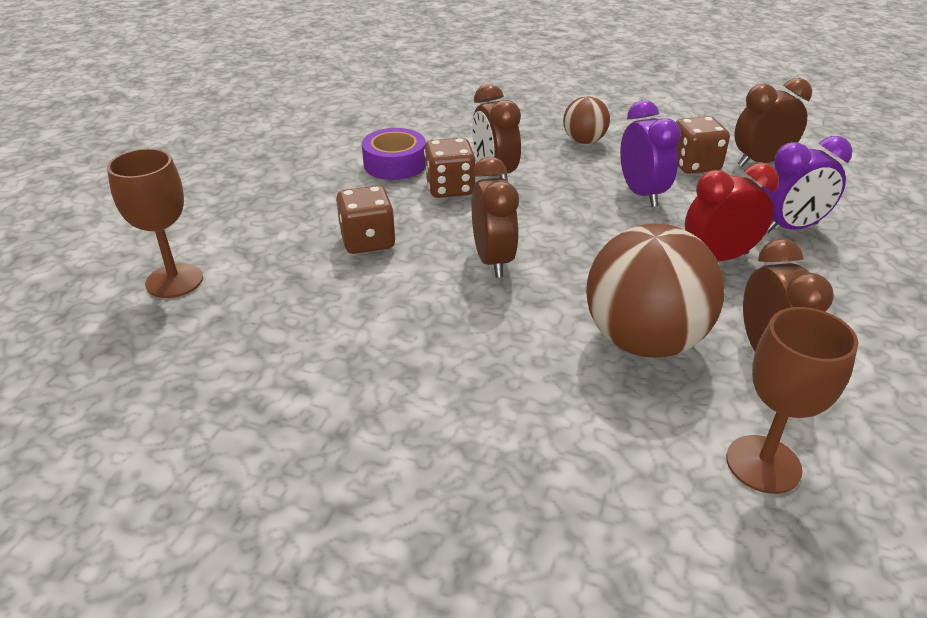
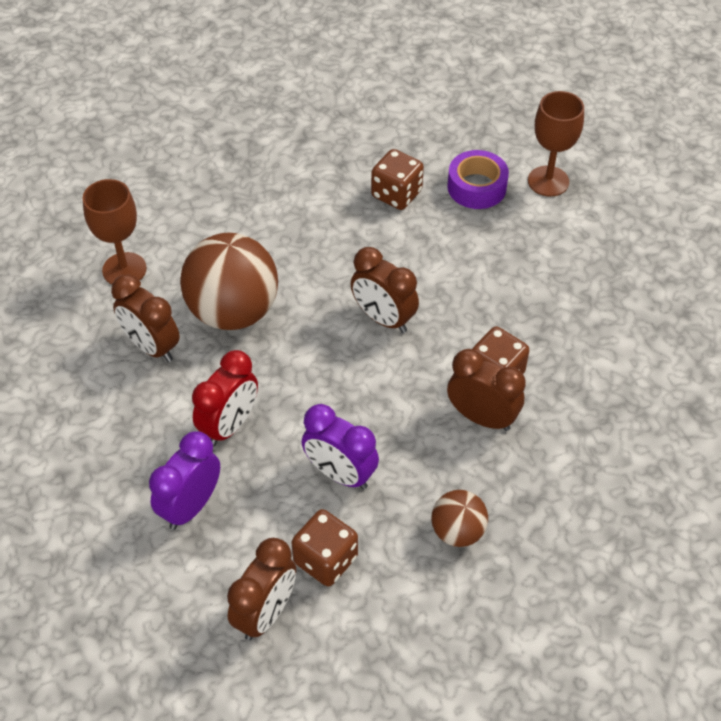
camera: 140 degrees right, 15 degrees up
(368, 241) = (483, 282): brown dice -> brown dice (396, 194)
(395, 164) = (574, 375): purple tape -> purple tape (476, 187)

